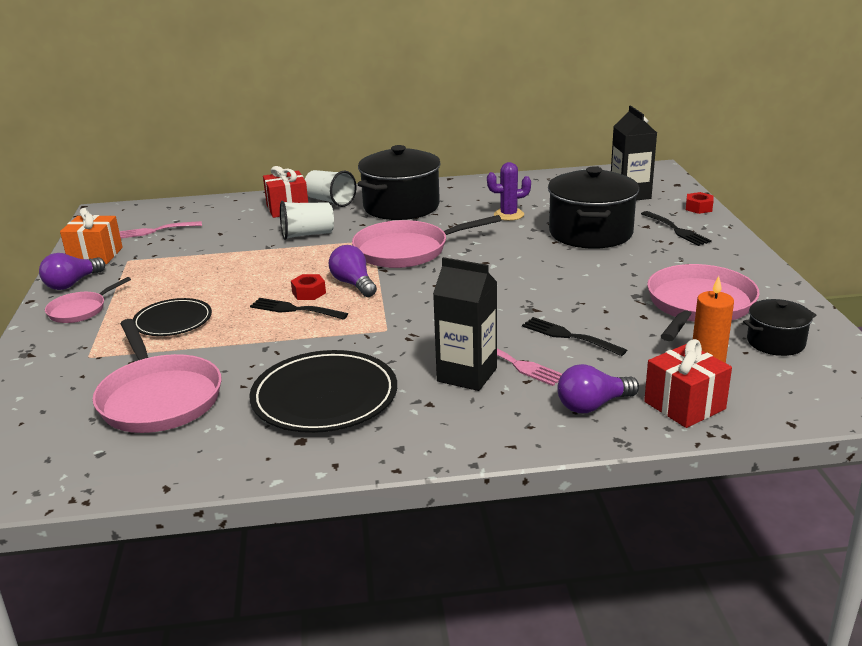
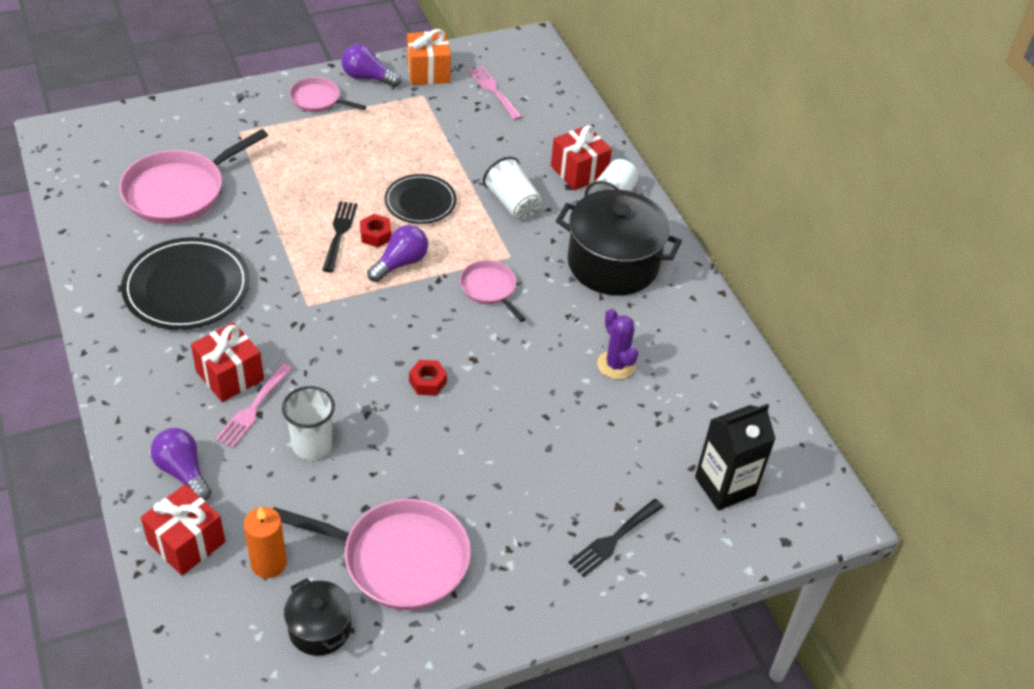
camera: 70 degrees right, 20 degrees up
(173, 321) = (306, 161): black plate -> black plate (420, 202)
(406, 251) = (489, 289): pink pan -> pink pan, size x0.54
(467, 375) = (230, 375): black carton -> red gift
(568, 336) = (312, 445): black fork -> white cup
(590, 233) = (580, 449): black pot -> none
(698, 208) = (699, 566): red nut -> red nut (427, 382)

